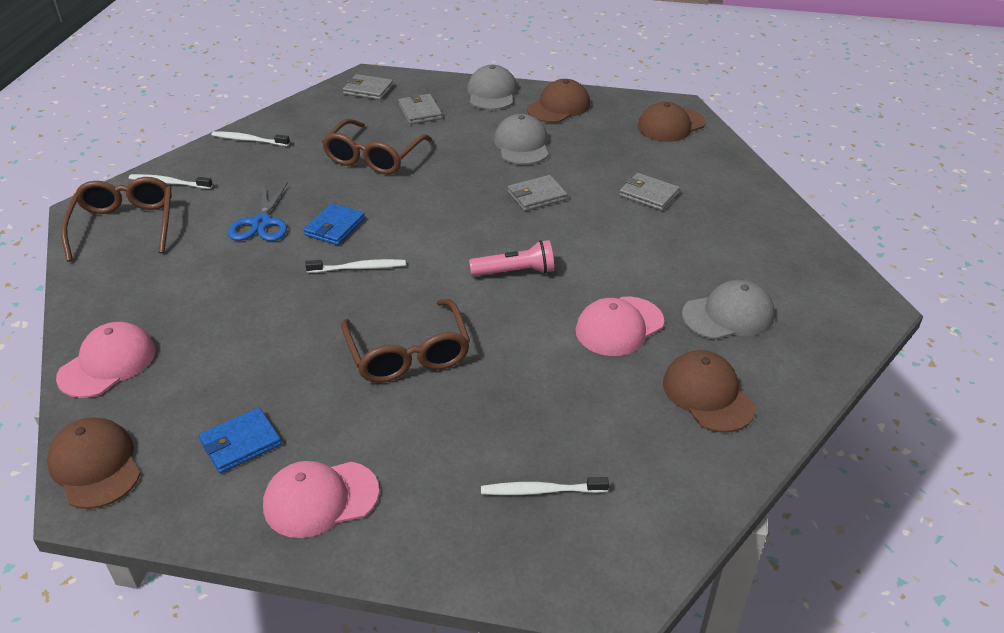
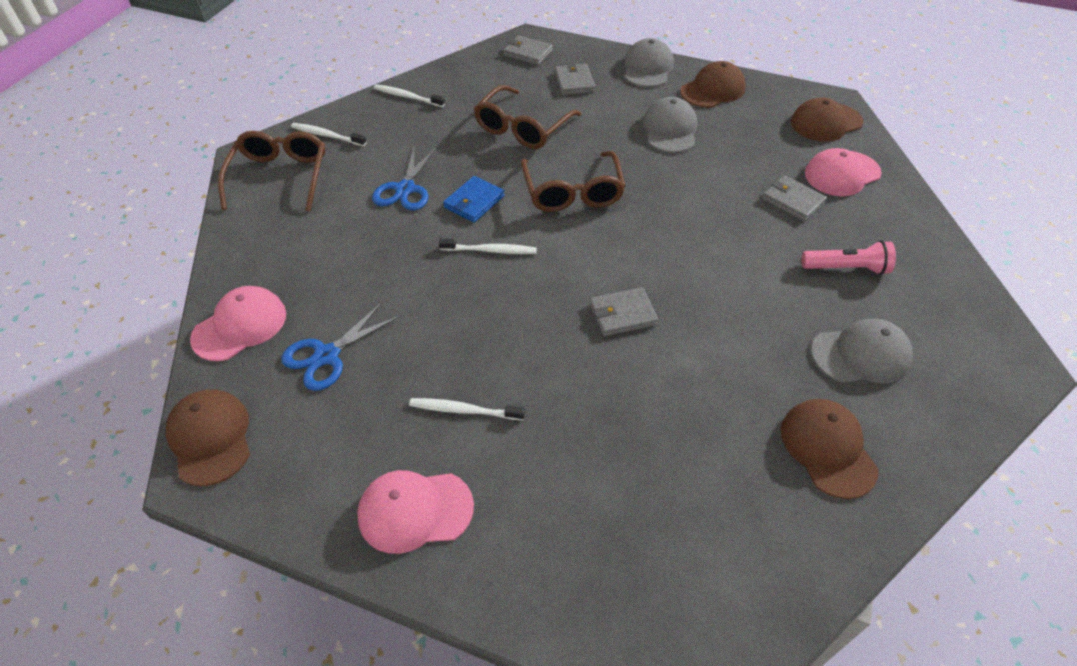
camera: 10 degrees right, 10 degrees up
(205, 378) = (327, 355): none -> blue scissors
(241, 443) = (348, 434): blue wallet -> none
(408, 354) = (524, 355): brown glasses -> brown glasses (572, 192)
(515, 272) = (644, 274): pink flashlight -> pink flashlight (846, 268)
(537, 196) = (677, 189): grey wallet -> grey wallet (623, 314)
(540, 491) = (636, 538): white toothbrush -> white toothbrush (463, 410)
(619, 326) = (743, 353): pink cap -> pink cap (842, 174)

